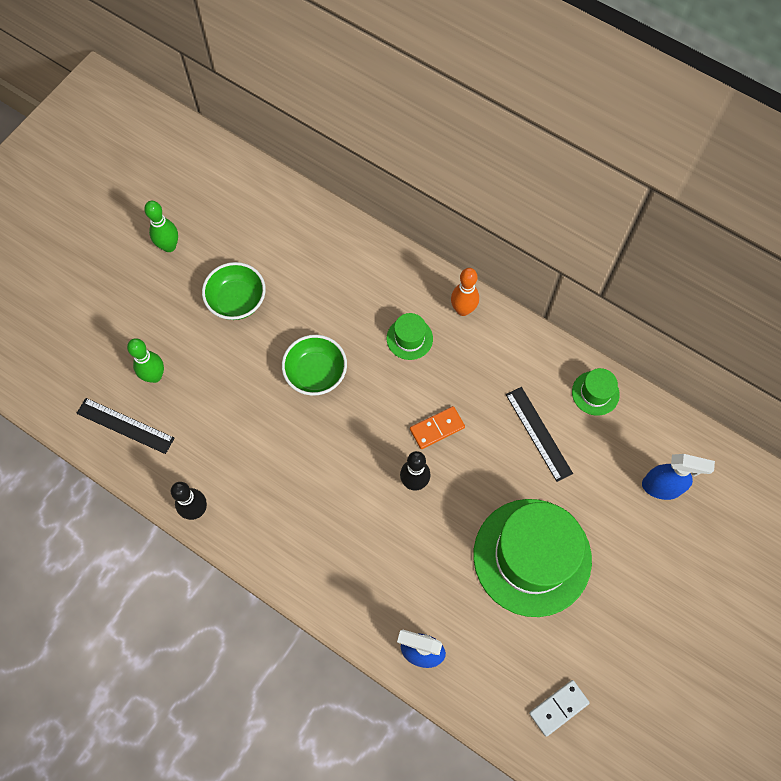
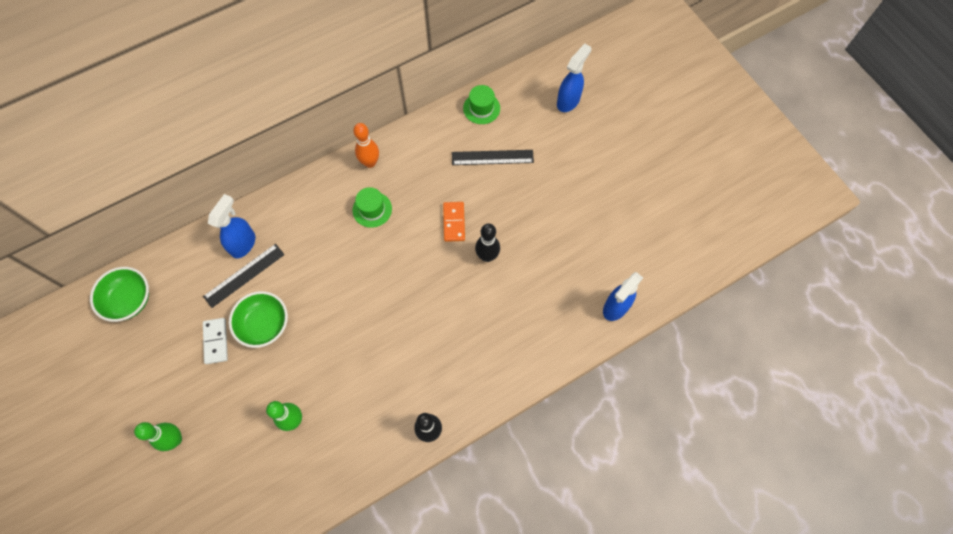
camera: 65 degrees left, 0 degrees up
(125, 426) = (325, 463): black ruler -> black ruler (244, 275)
(169, 246) = (179, 361): green bowling pin -> green bowling pin (175, 439)
(311, 238) = (243, 244): none -> blue spray bottle
(316, 373) = (363, 289): green bowl -> green bowl (129, 300)
(532, 557) = (579, 203): green hat -> none
(558, 708) = (689, 235): white domino -> white domino (216, 341)

